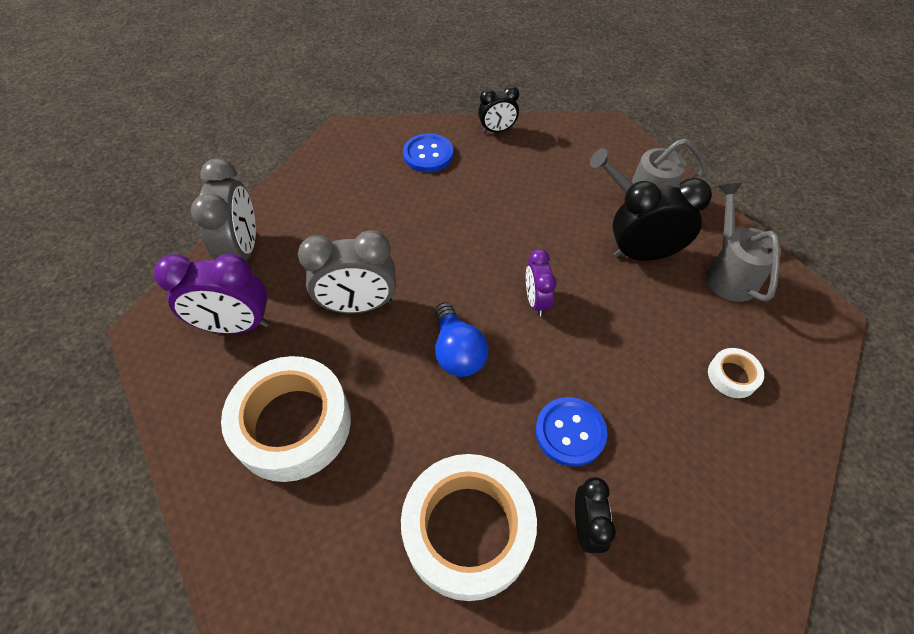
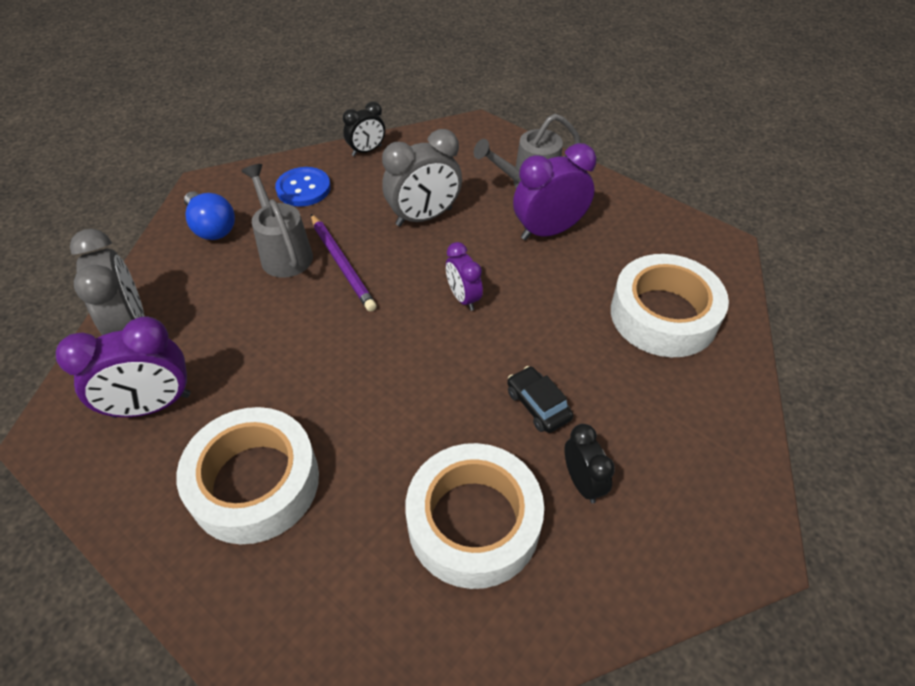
camera: 20 degrees left, 5 degrees down
(359, 305) = (283, 349): grey clock -> grey clock (424, 217)
(437, 237) = (342, 264): none -> purple pencil
(457, 352) = (403, 365): blue light bulb -> blue light bulb (212, 227)
(570, 432) = (538, 405): blue button -> black car
(643, 254) = (548, 231): black clock -> purple clock
(728, 273) = (629, 228): grey watering can -> grey watering can (284, 253)
(732, 376) = (663, 315): white tape -> white tape, size x2.30

